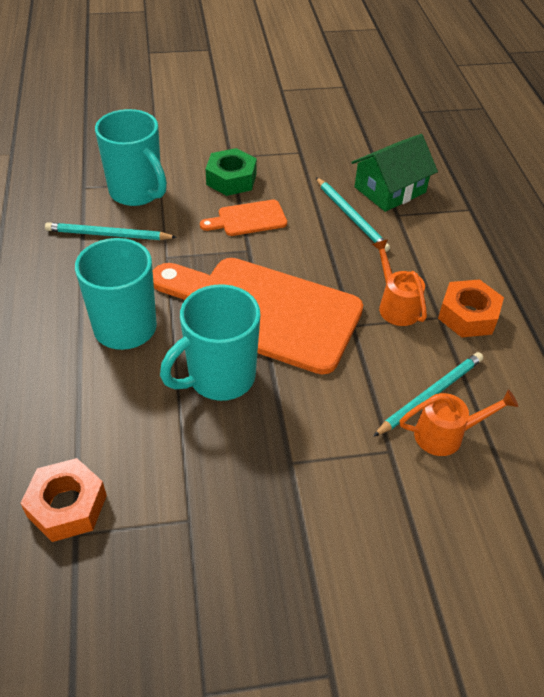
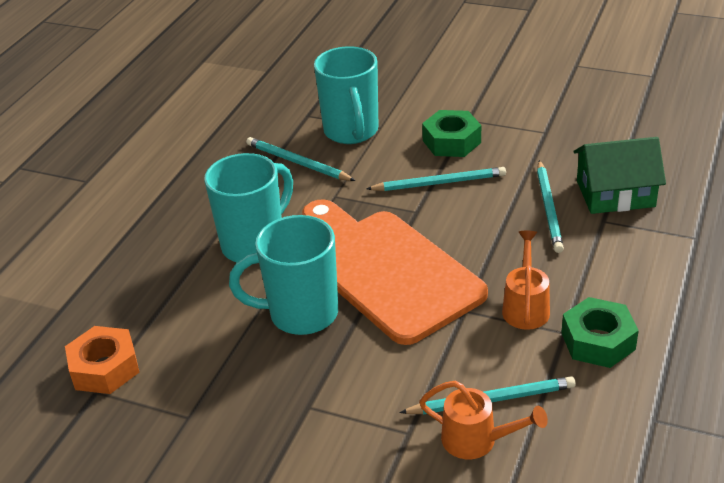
camera: 35 degrees right, 10 degrees down
(248, 219) = (439, 183): orange cutting board -> turquoise pencil
(468, 315) = (598, 341): orange nut -> green nut

